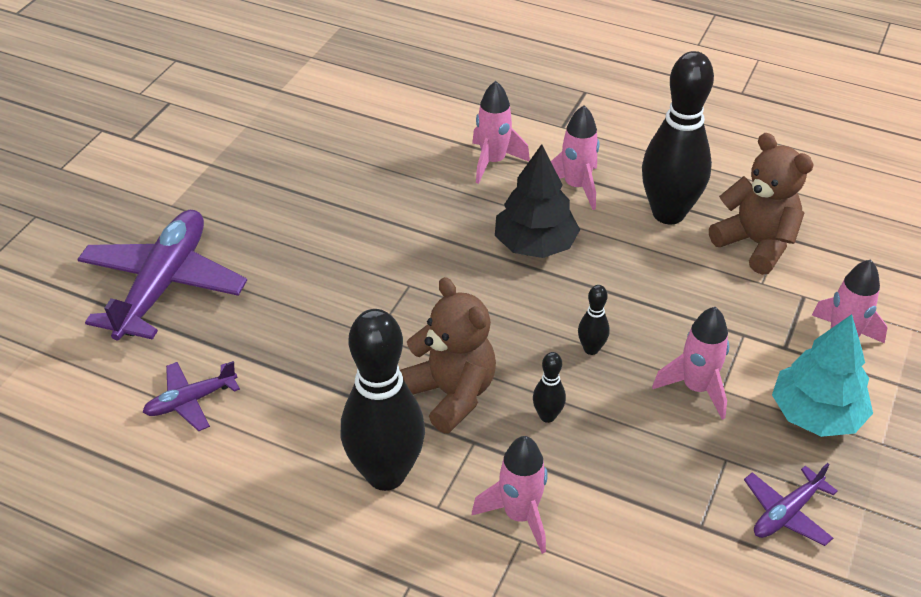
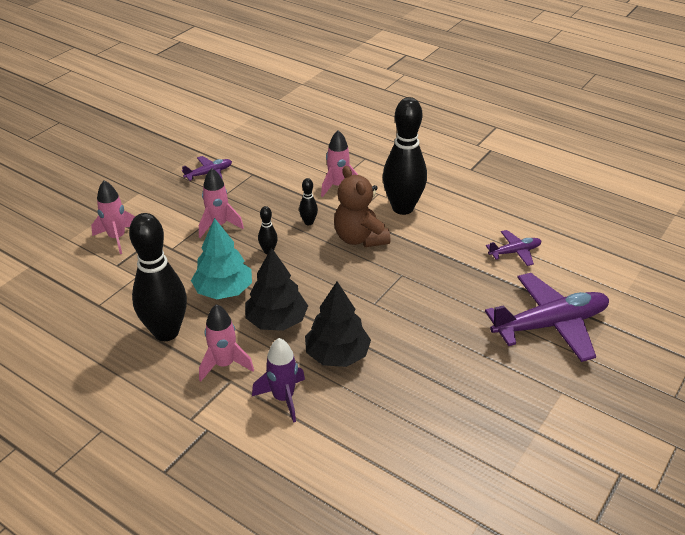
camera: 170 degrees left, 5 degrees down
(163, 285) = (550, 324): purple plane -> purple plane turned 135 degrees counterclockwise
(444, 213) = (337, 354): none -> black tree
(493, 162) = (283, 398): pink rocket -> purple rocket
(756, 244) = (120, 301): brown teddy bear -> none
(816, 414) = (162, 207): turquoise tree -> turquoise tree (223, 290)

